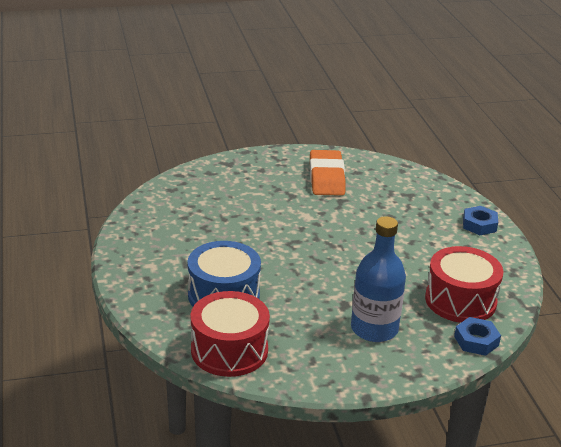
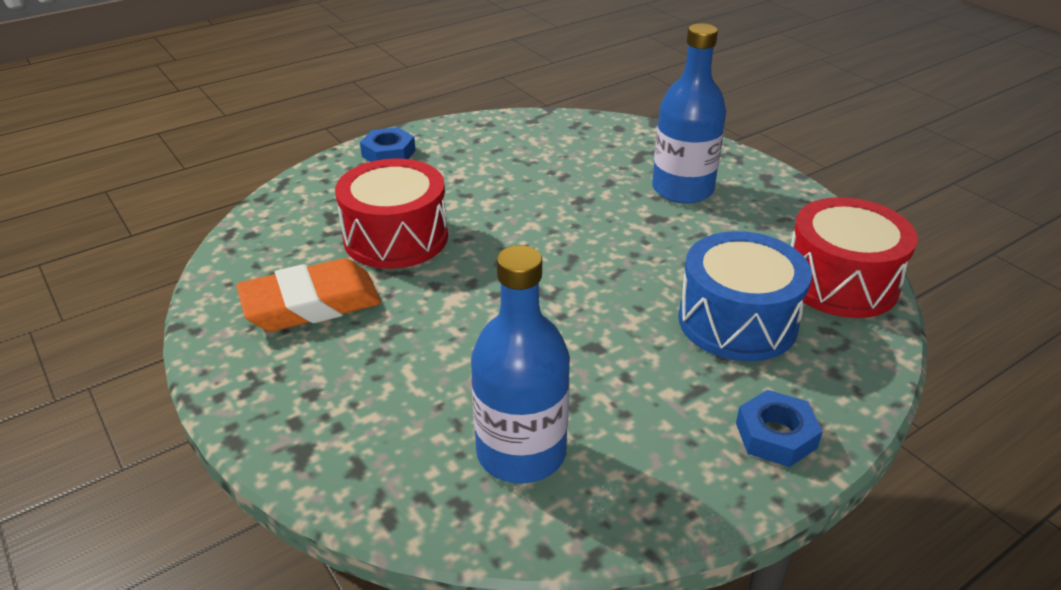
camera: 110 degrees left, 5 degrees up
(186, 208) = (521, 452): none -> blue bottle
(460, 300) = (573, 146): red drum -> red drum (396, 237)
(476, 341) = (639, 130): blue nut -> blue nut (776, 435)

